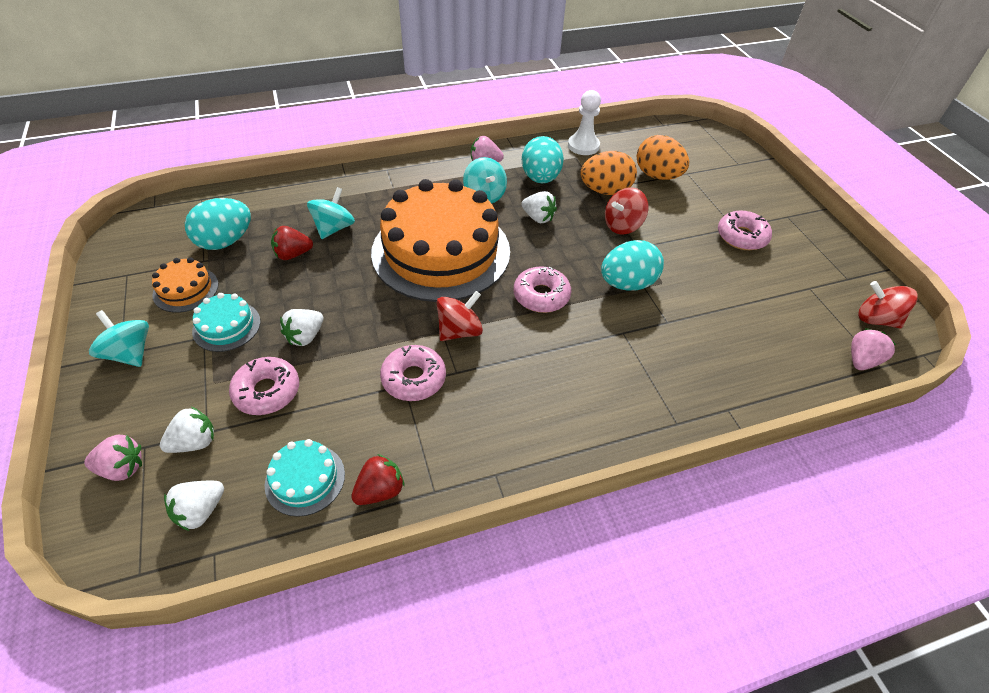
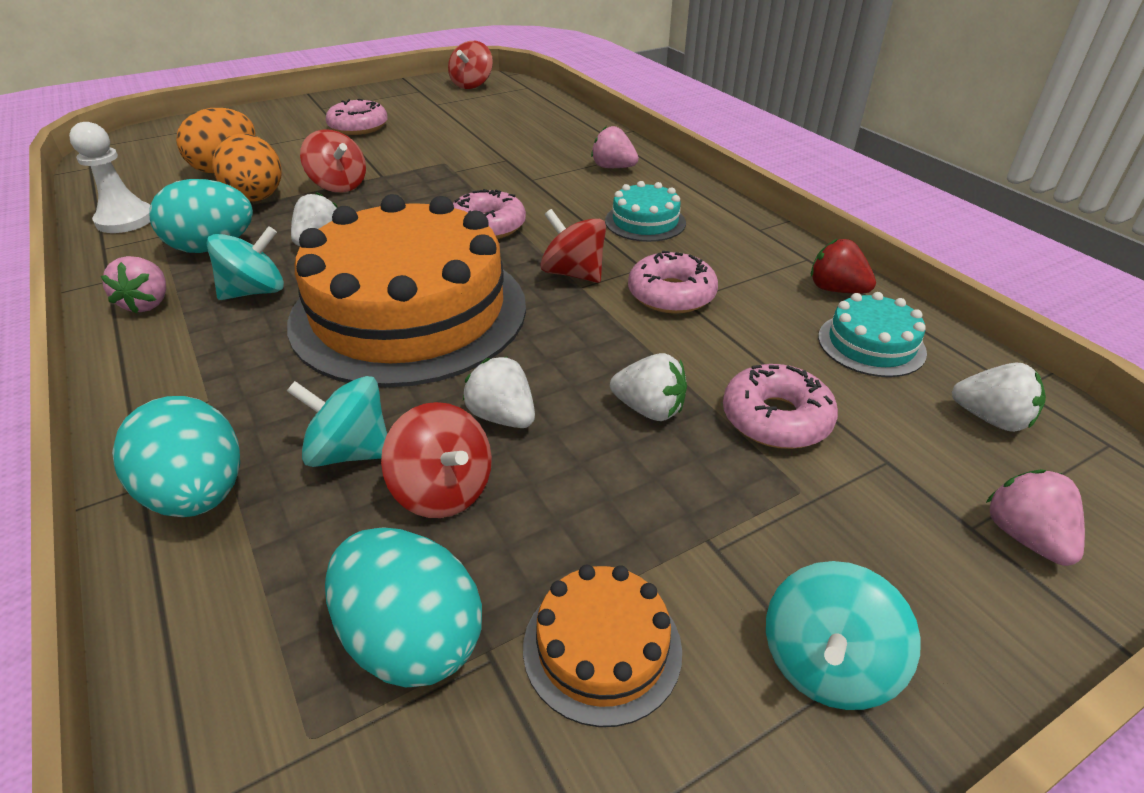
camera: 100 degrees left, 10 degrees down
(195, 442) = (913, 466): white strawberry -> white strawberry (502, 416)
(226, 326) = (675, 522): turquoise cake -> turquoise cake (645, 222)
(293, 254) = (443, 490): red strawberry -> red spinning top
(627, 284) = (451, 179): turquoise egg -> turquoise egg (199, 494)
(861, 360) = (524, 92): pink strawberry -> pink strawberry (613, 167)

